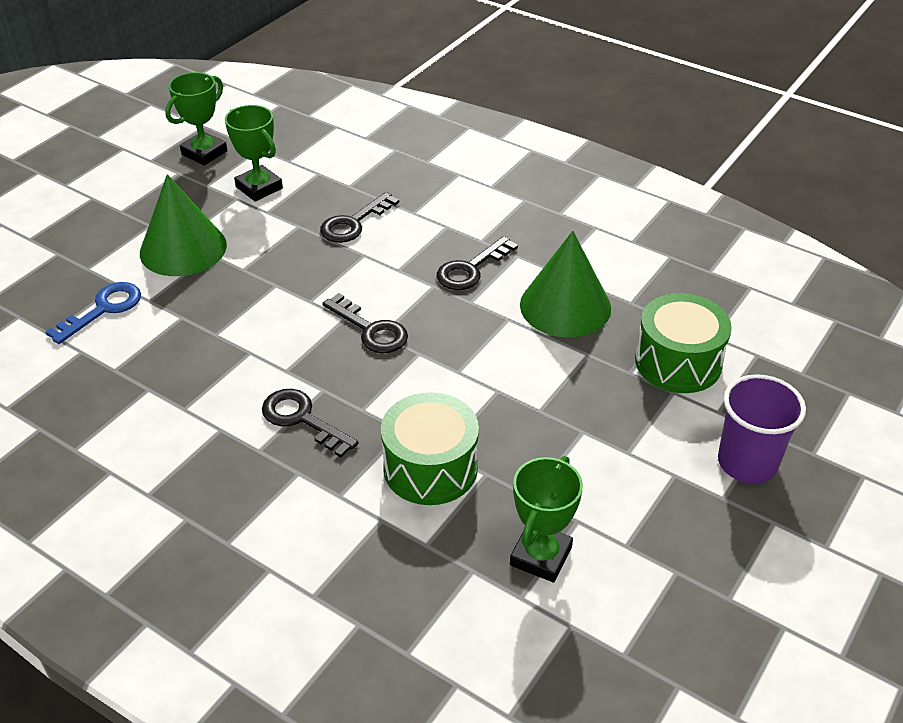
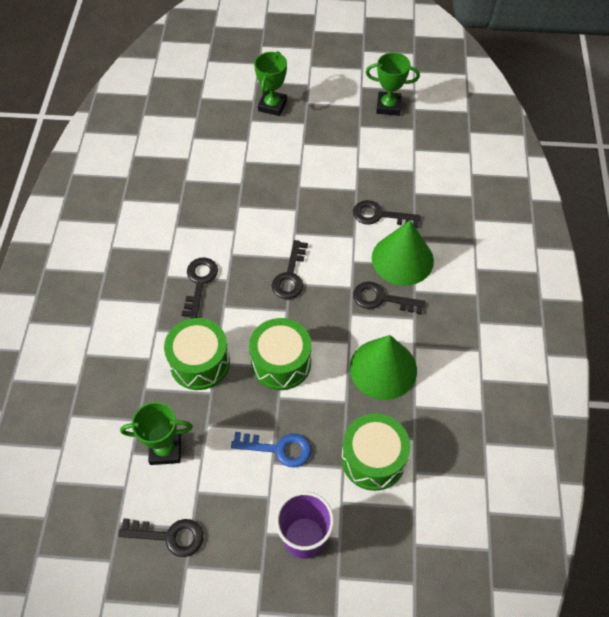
camera: 60 degrees right, 15 degrees up
(103, 309) = (224, 147): blue key -> blue key (279, 449)
(183, 248) = (296, 150): green cone -> green cone (402, 259)
(259, 188) = (376, 151): green trophy -> green trophy (272, 105)
(491, 388) = (281, 362): none -> green drum
(676, 601) = (169, 536): none -> black key

